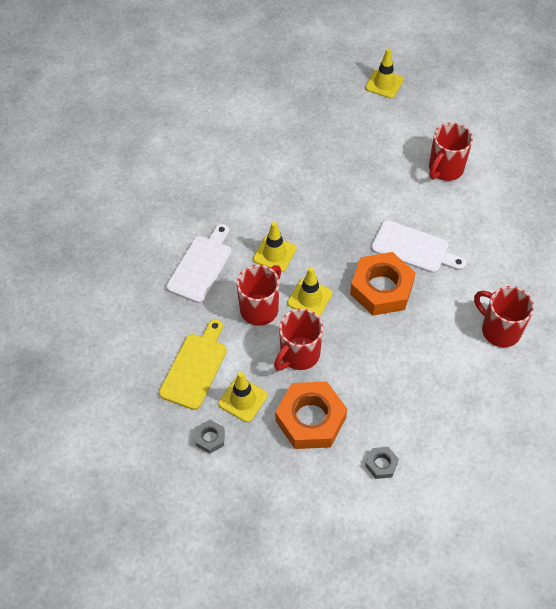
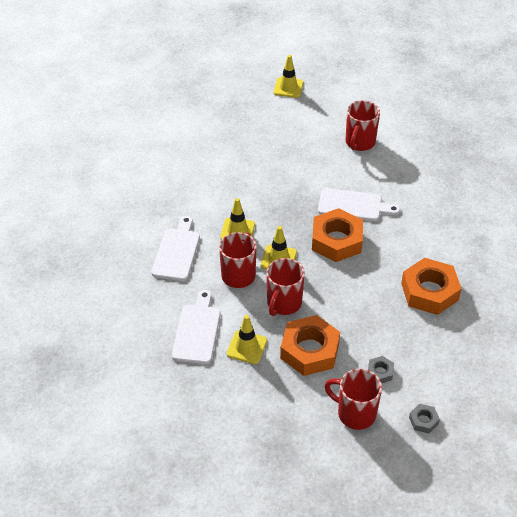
camera: 15 degrees left, 10 degrees down
(195, 367) = (197, 331): yellow cutting board -> white cutting board
(210, 438) = (228, 383): grey nut -> grey nut (423, 421)
(468, 376) = (429, 291): none -> orange nut
(499, 330) = (443, 253): red mug -> red mug (355, 413)

